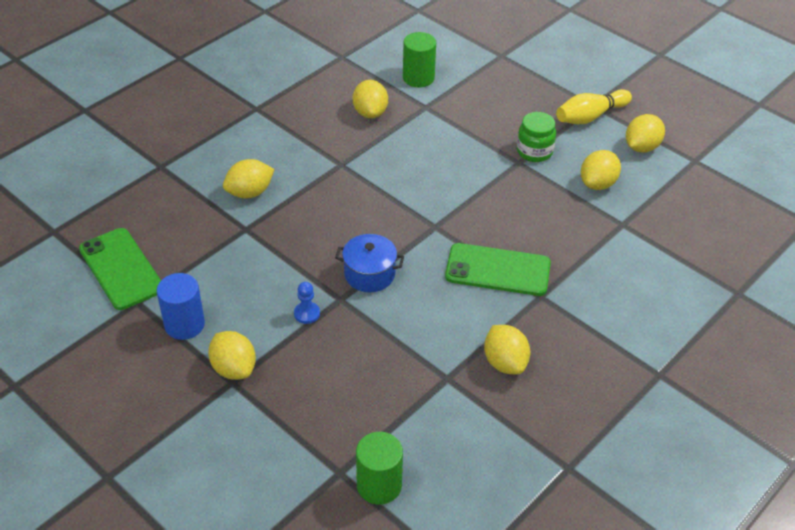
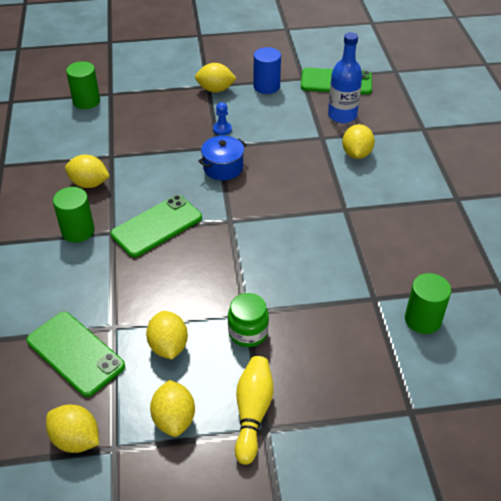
camera: 130 degrees right, 0 degrees up
(189, 232) = (342, 115): none -> blue bottle
(370, 113) = (396, 259): yellow lemon -> yellow lemon (76, 439)
(568, 321) = (78, 231): none -> green cylinder
(668, 228) = (75, 353): none -> green phone

